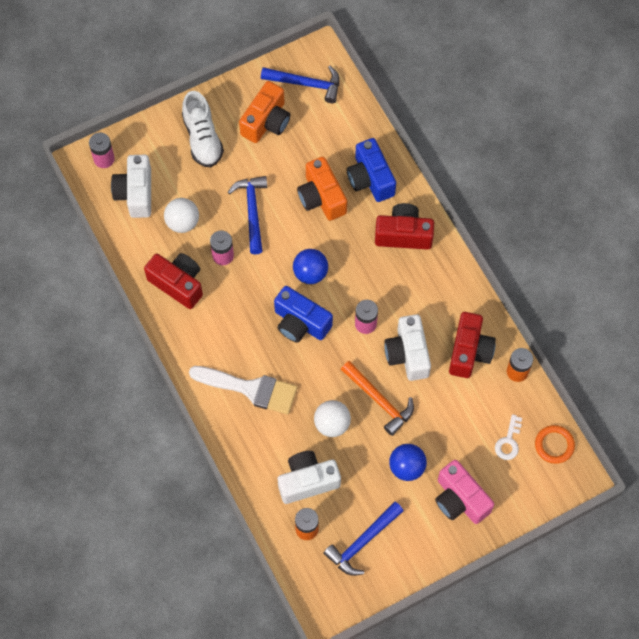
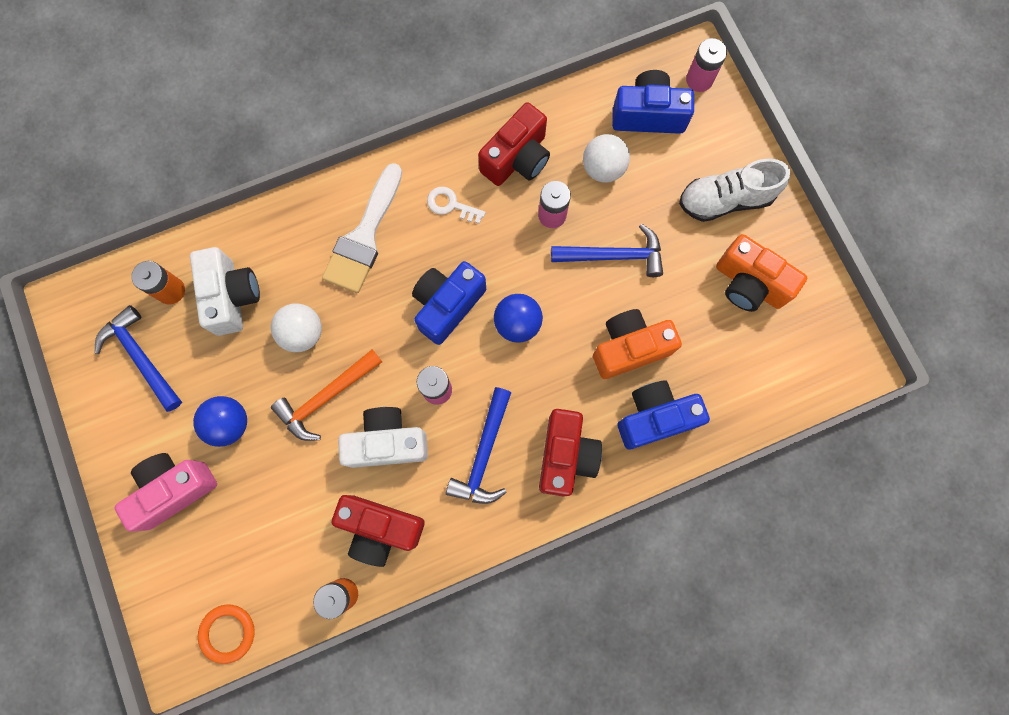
camera: 95 degrees right, 10 degrees up
(136, 193) = (648, 115): white camera -> blue camera
(306, 84) = (808, 342): blue hammer -> blue hammer (484, 454)
(508, 441) = (243, 567): white key -> white key (451, 205)

